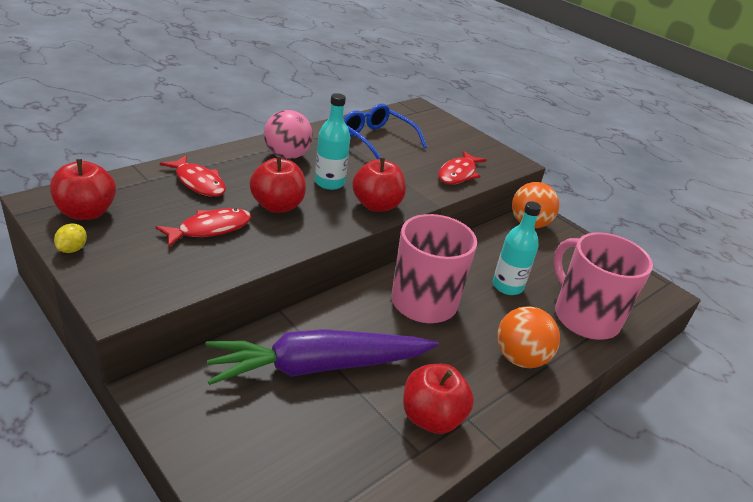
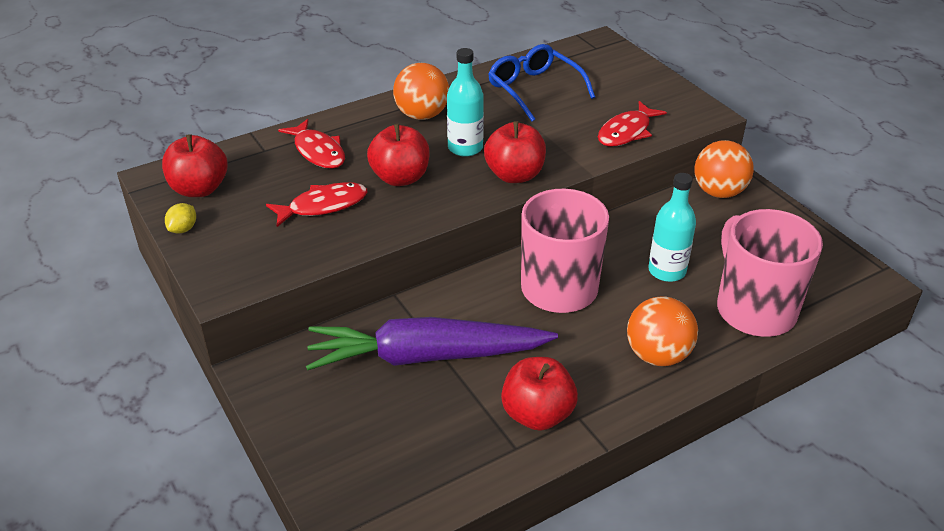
camera: 15 degrees right, 5 degrees up
(287, 156) = (422, 115): pink ball -> orange ball

